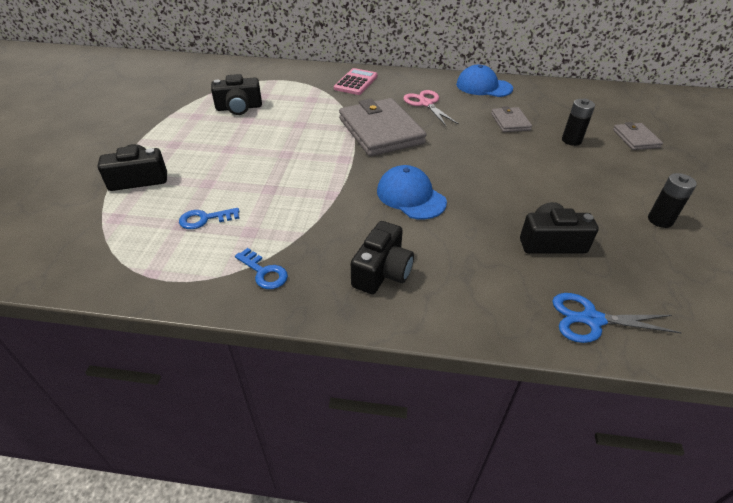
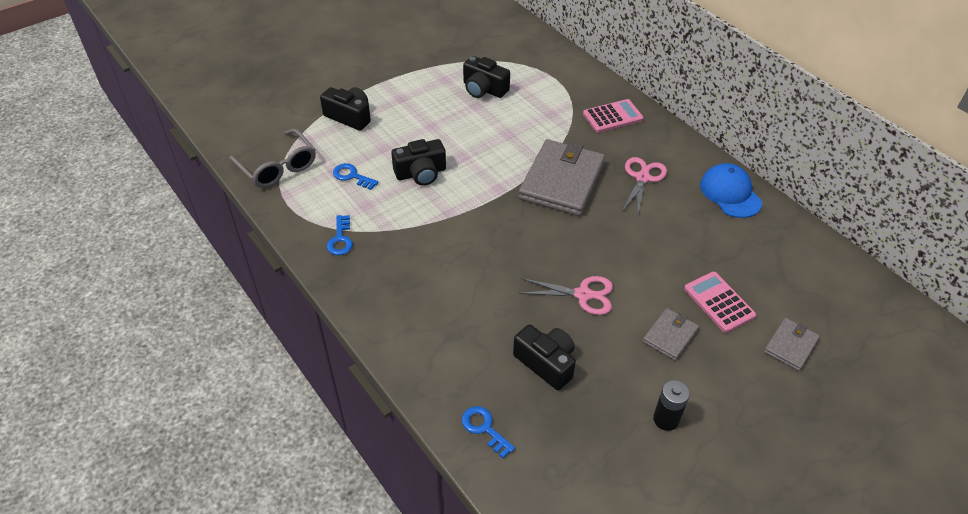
camera: 45 degrees right, 5 degrees up
(110, 256) = (278, 167): none -> grey glasses
(382, 271) = (405, 292): black camera -> black camera (421, 173)
(410, 196) = (501, 253): blue cap -> none
(501, 185) = (583, 295): none -> pink scissors
(510, 122) = (691, 246): grey wallet -> grey wallet (670, 336)
(571, 140) = (719, 302): black battery -> pink calculator
(591, 320) = (484, 428): blue scissors -> blue key

